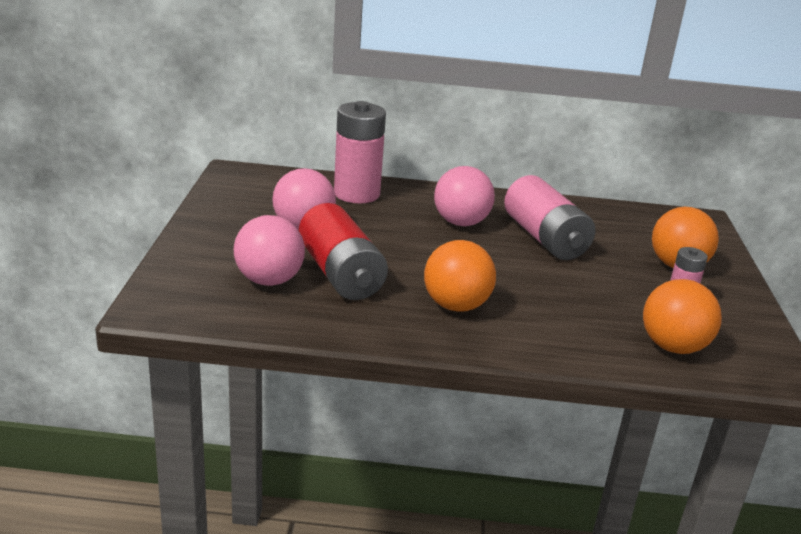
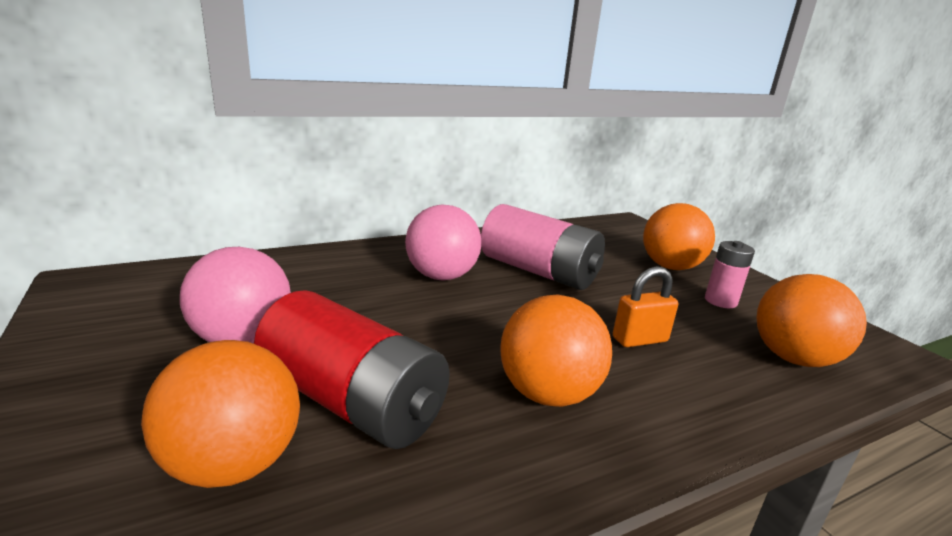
camera: 30 degrees left, 5 degrees down
(269, 280) = (233, 464): pink ball -> orange ball
(356, 194) = (290, 272): pink battery -> none
(562, 301) = (639, 339): none -> orange padlock

